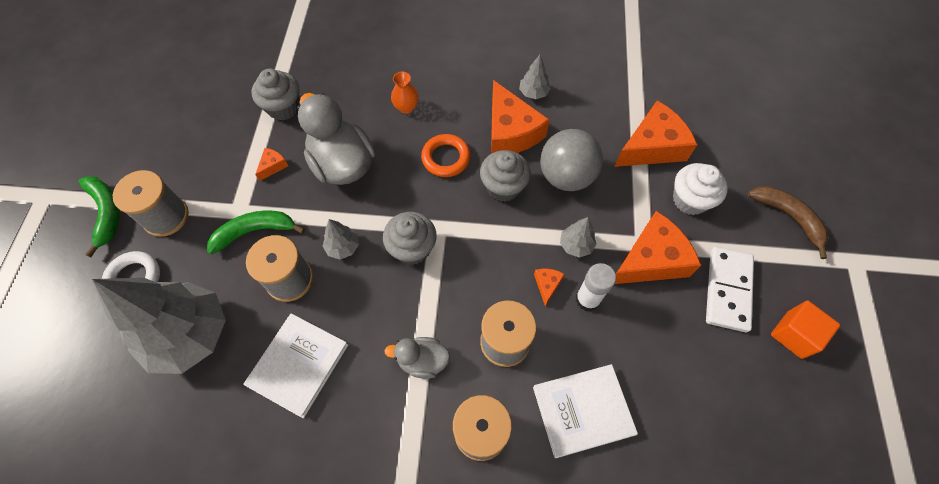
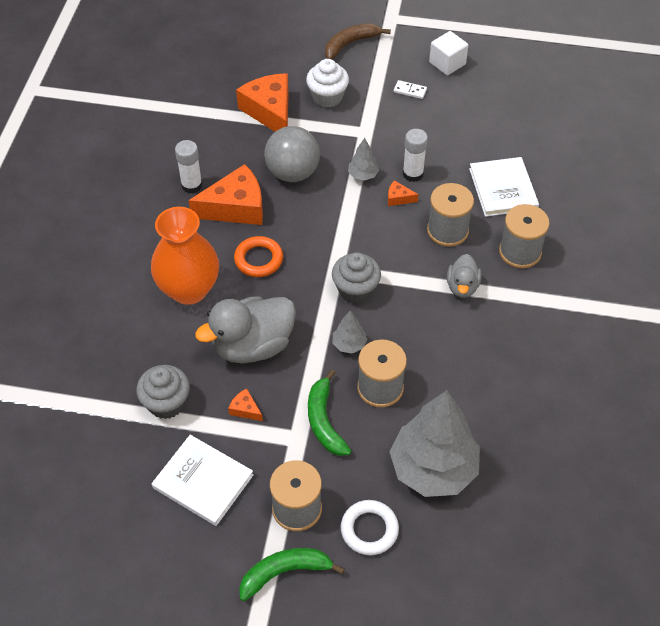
camera: 85 degrees left, 10 degrees down
(298, 365) = (464, 377): white book -> white book (203, 481)
(406, 107) = (189, 289): orange vase -> orange vase, size x2.29
(503, 187) = (298, 218): grey cupcake -> none
(533, 93) = (192, 185): grey tree -> white glue stick
(650, 260) = (380, 130): orange cheese -> none
(728, 290) = (410, 91): white domino -> white domino, size x0.48
(794, 335) = (447, 63): orange cube -> white cube

